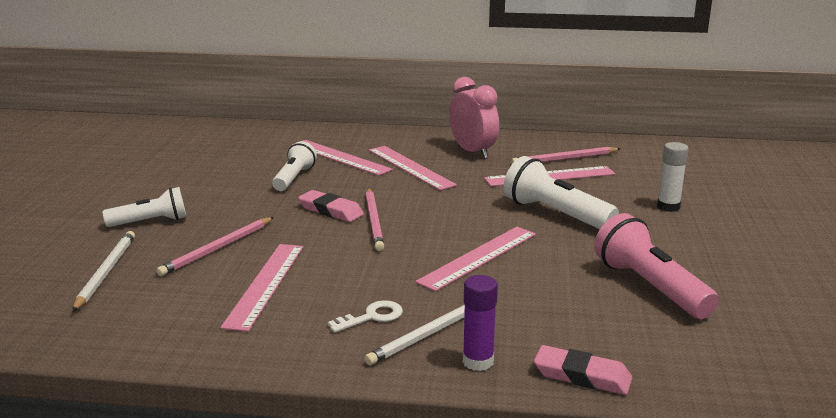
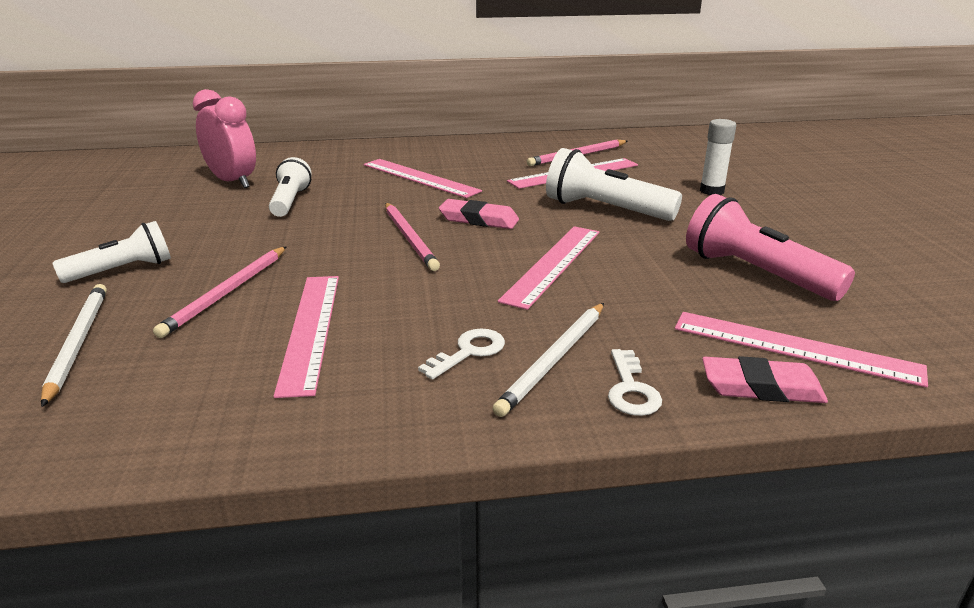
camera: 15 degrees left, 5 degrees up
(331, 211) = (352, 232): pink eraser -> pink eraser (479, 219)
(340, 157) = (334, 175): pink ruler -> pink ruler (794, 347)
(473, 152) = (479, 157): pink clock -> pink clock (232, 182)
(478, 362) = (631, 389): purple glue stick -> white key

